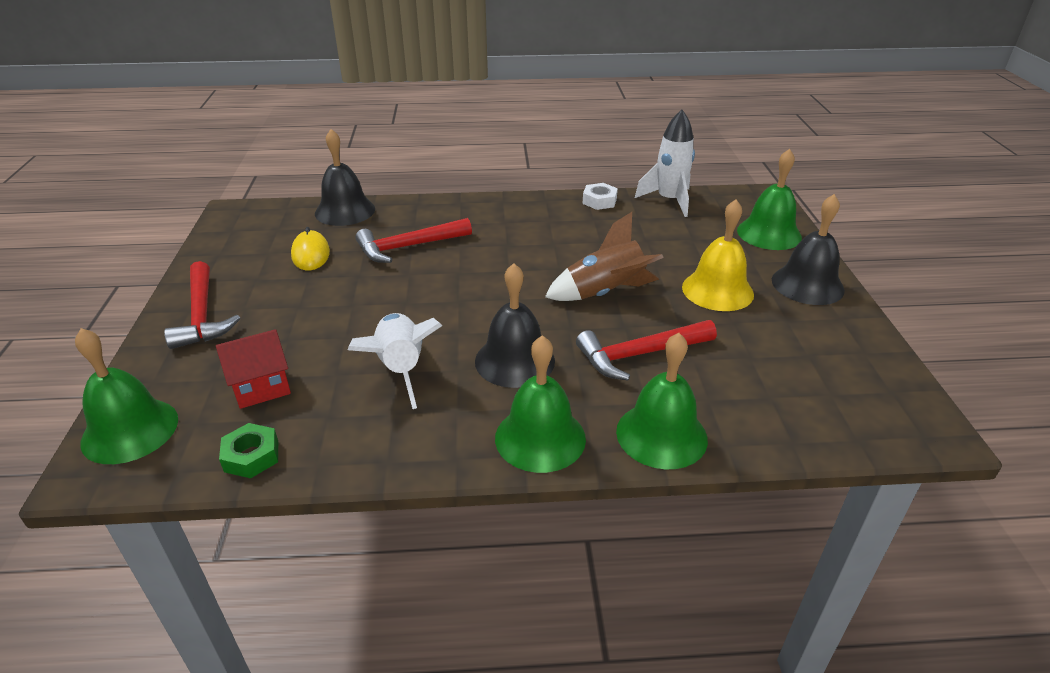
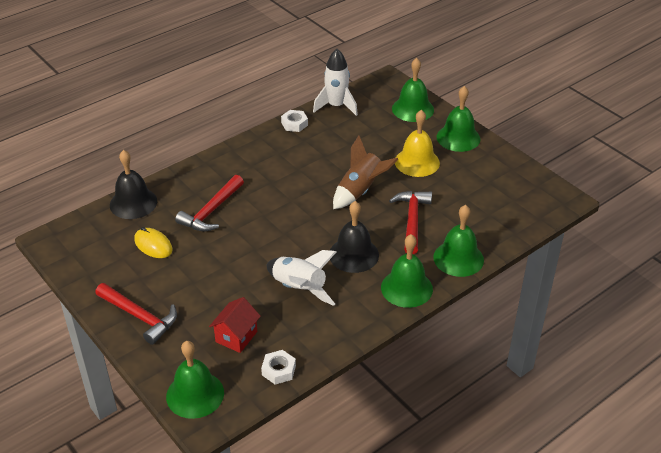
camera: 35 degrees left, 5 degrees up
(251, 456) = (278, 370): green nut -> white nut
(640, 354) = (412, 220): red hammer -> red hammer turned 150 degrees clockwise
(807, 284) = (458, 138): black bell -> green bell

